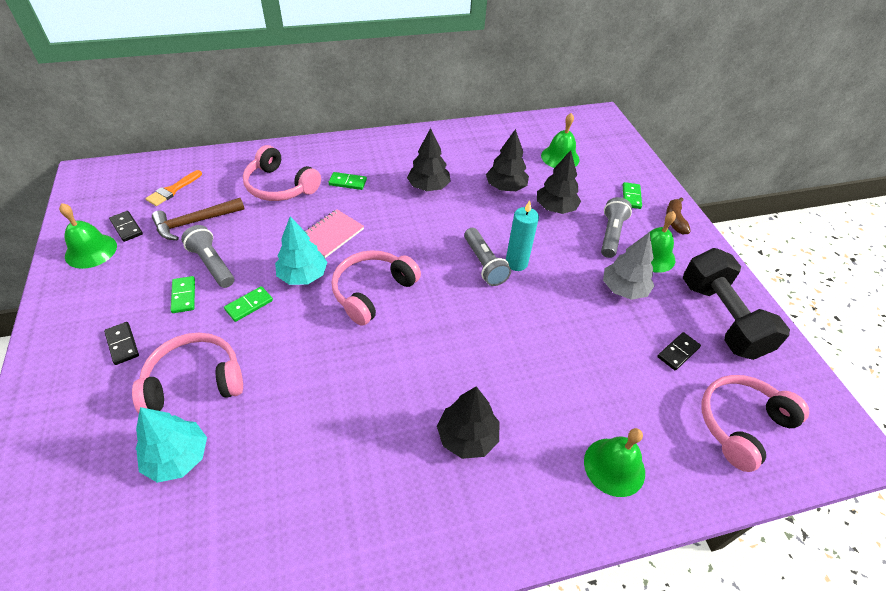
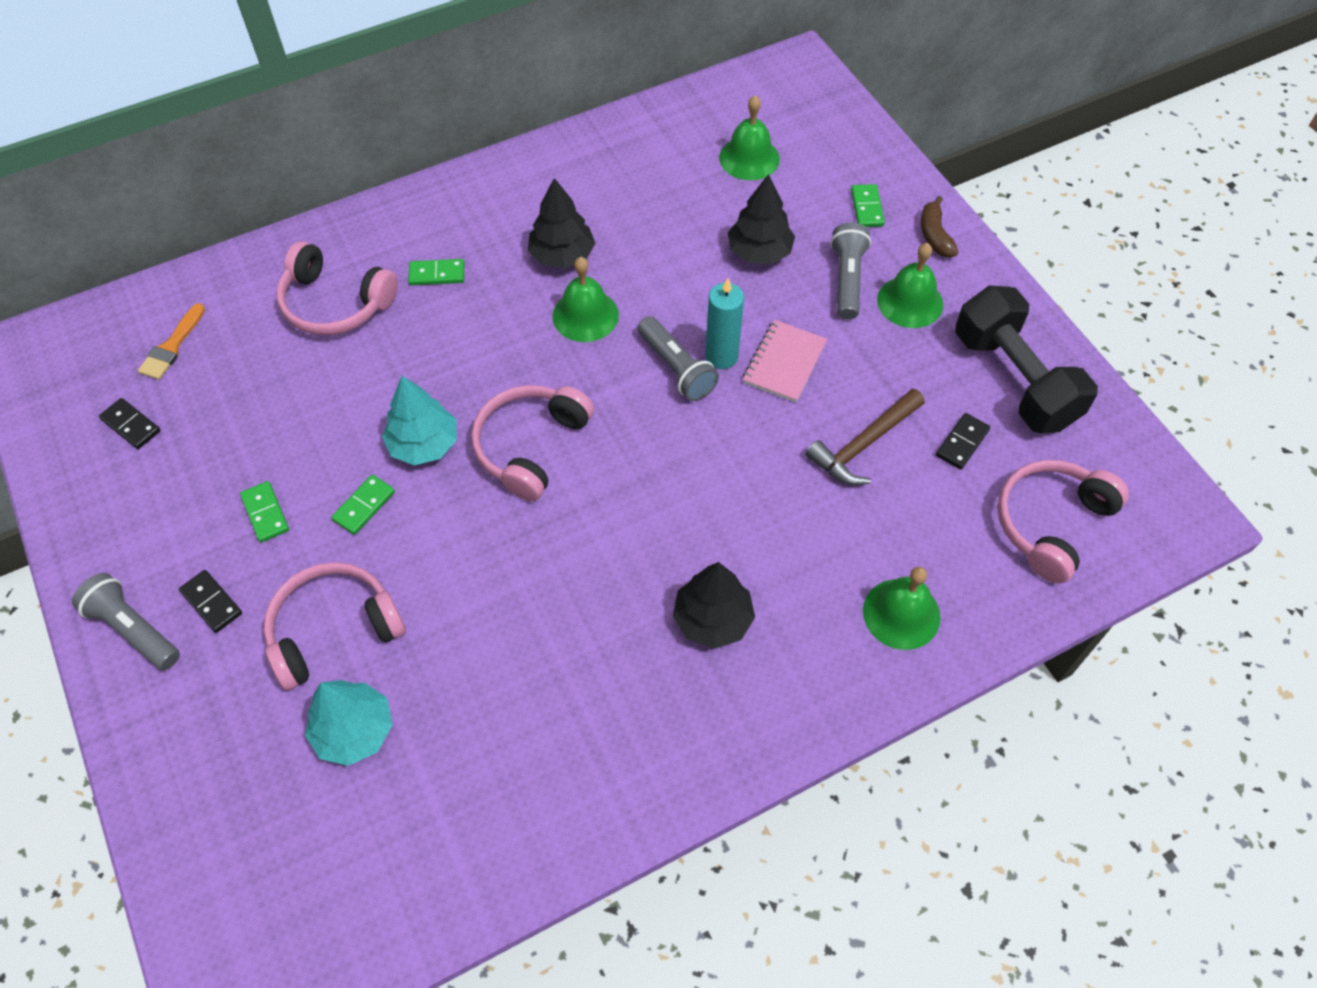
camera: 10 degrees left, 10 degrees up
(91, 251) = (96, 474): green bell -> green bell (585, 315)
(195, 222) = (230, 394): brown hammer -> brown hammer (863, 445)
(212, 264) = (285, 456): grey flashlight -> grey flashlight (134, 629)
(331, 235) = (442, 369): pink notebook -> pink notebook (784, 363)
(505, 187) = (678, 231): black tree -> none
(623, 289) = (877, 364): grey tree -> none

